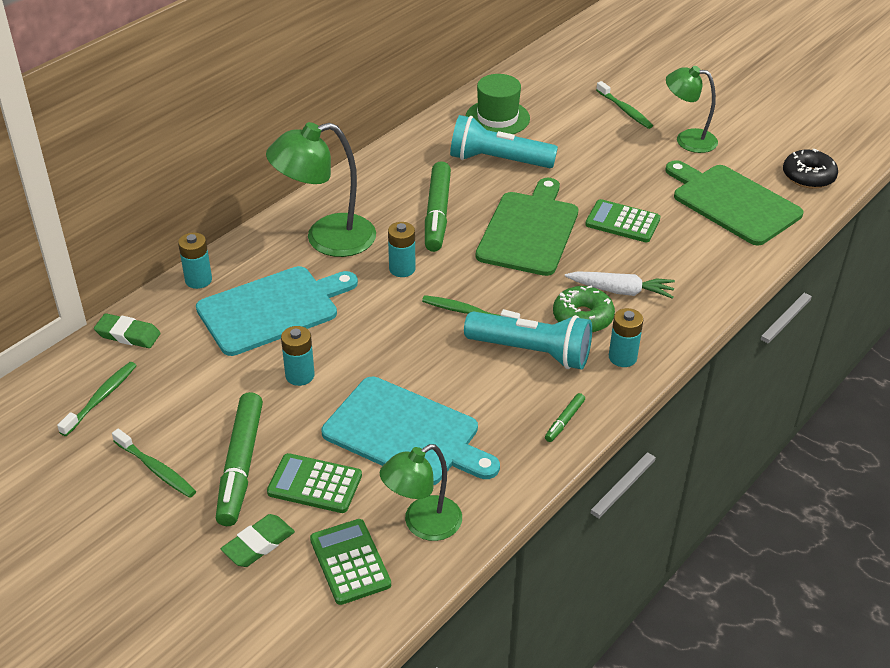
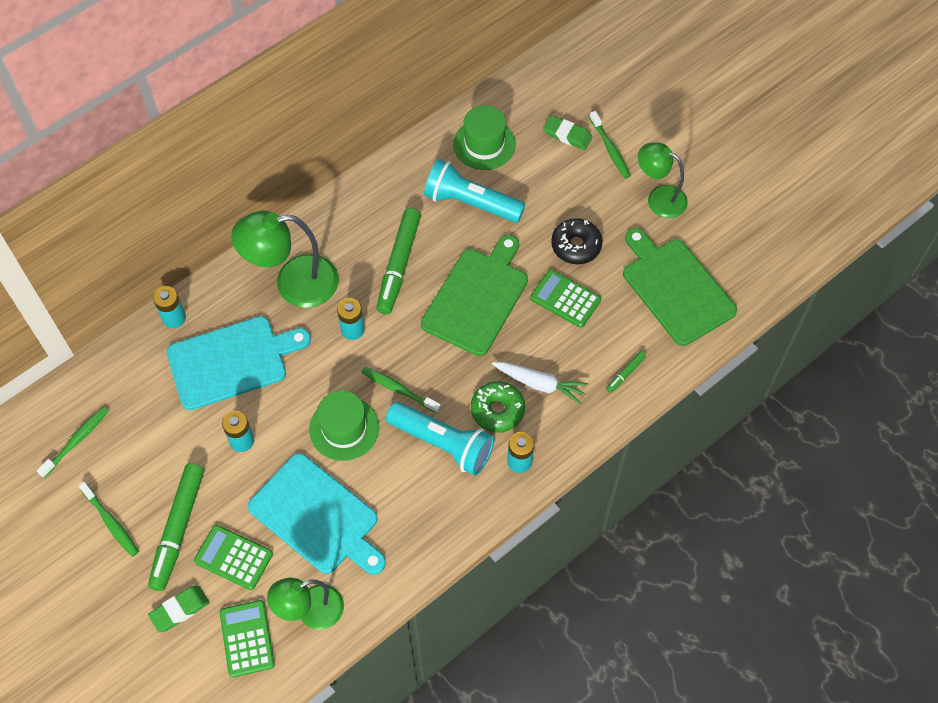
camera: 10 degrees right, 20 degrees up
(128, 335) = (106, 373): green eraser -> green eraser (567, 135)
(416, 351) = (344, 428): none -> green hat
(565, 421) = (451, 523): green marker -> green marker (625, 373)
(808, 176) = (759, 264): black donut -> black donut (576, 246)

